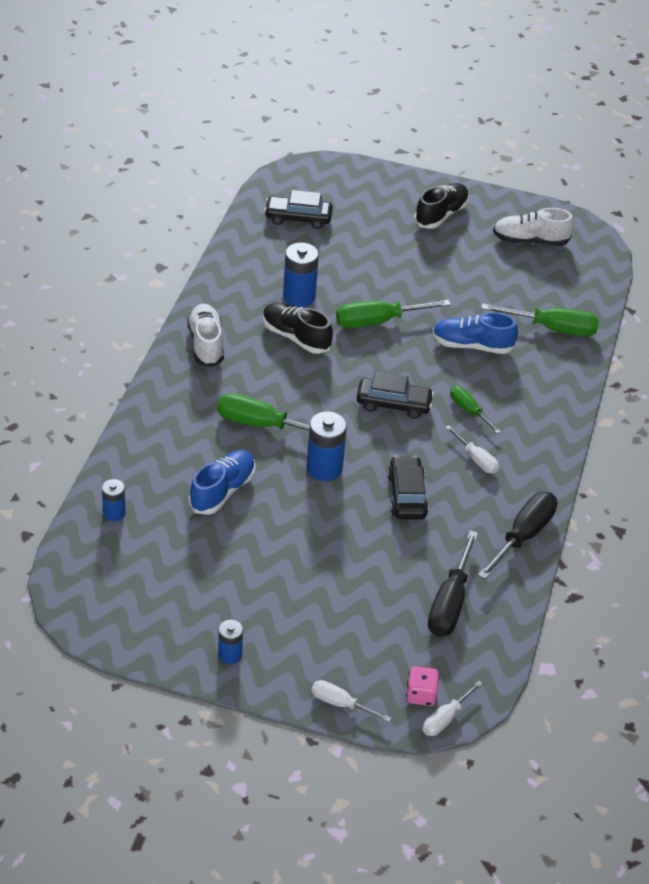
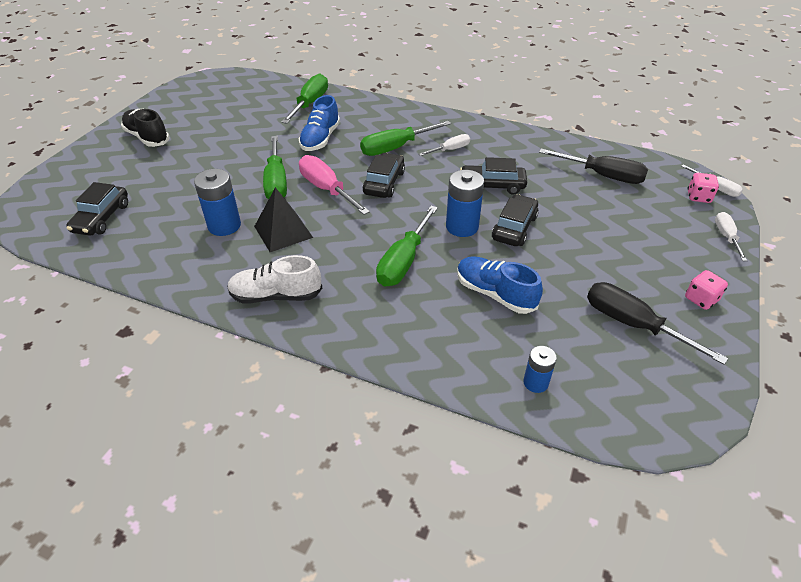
camera: 80 degrees left, 0 degrees up
(230, 654) = (701, 299): blue battery -> pink dice
(296, 337) = (283, 231): black shoe -> black pyramid
(329, 511) = (514, 228): none -> black car
(341, 704) = (726, 237): white screwdriver -> white screwdriver turned 150 degrees clockwise
(372, 361) = (327, 189): none -> pink screwdriver
(469, 411) = (396, 148): green screwdriver -> green screwdriver, size x1.72
(523, 536) = (528, 138): black screwdriver -> black screwdriver (633, 325)
(530, 241) = (204, 101): white shoe -> none

